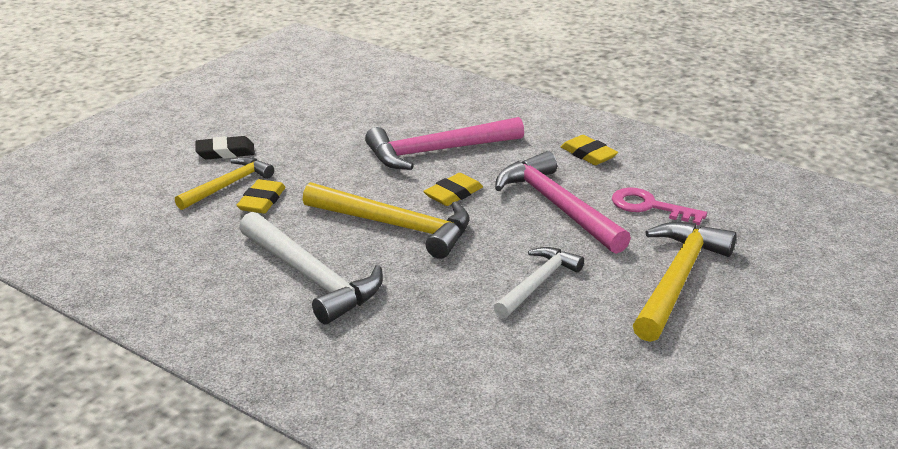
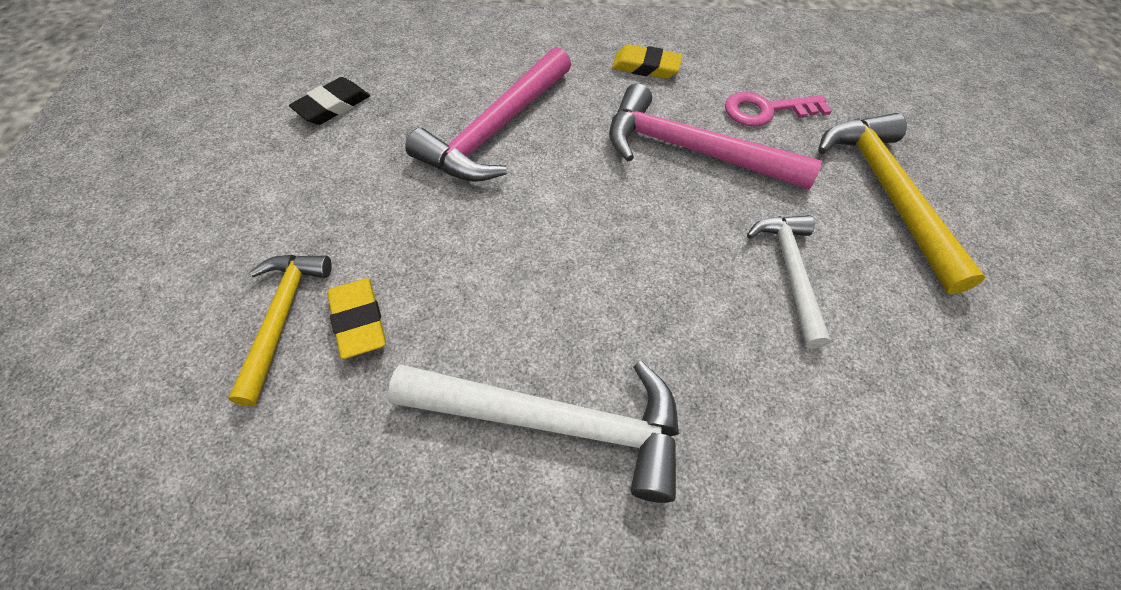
camera: 40 degrees left, 25 degrees up
(225, 152) = (221, 257): black eraser -> black eraser (332, 106)
(396, 226) = (566, 270): yellow hammer -> none
(453, 194) = (577, 185): yellow eraser -> none

